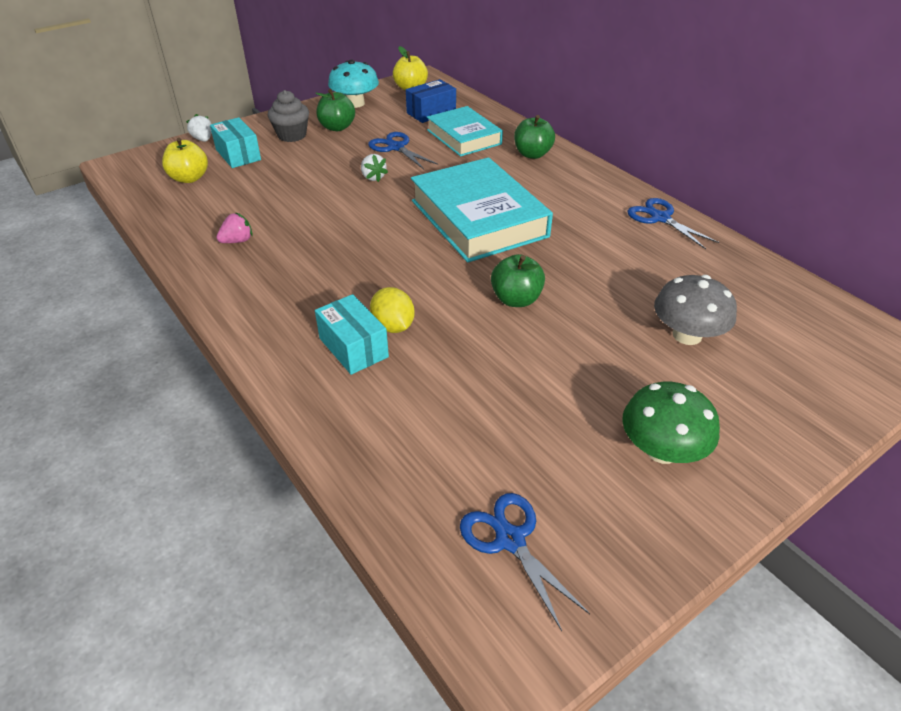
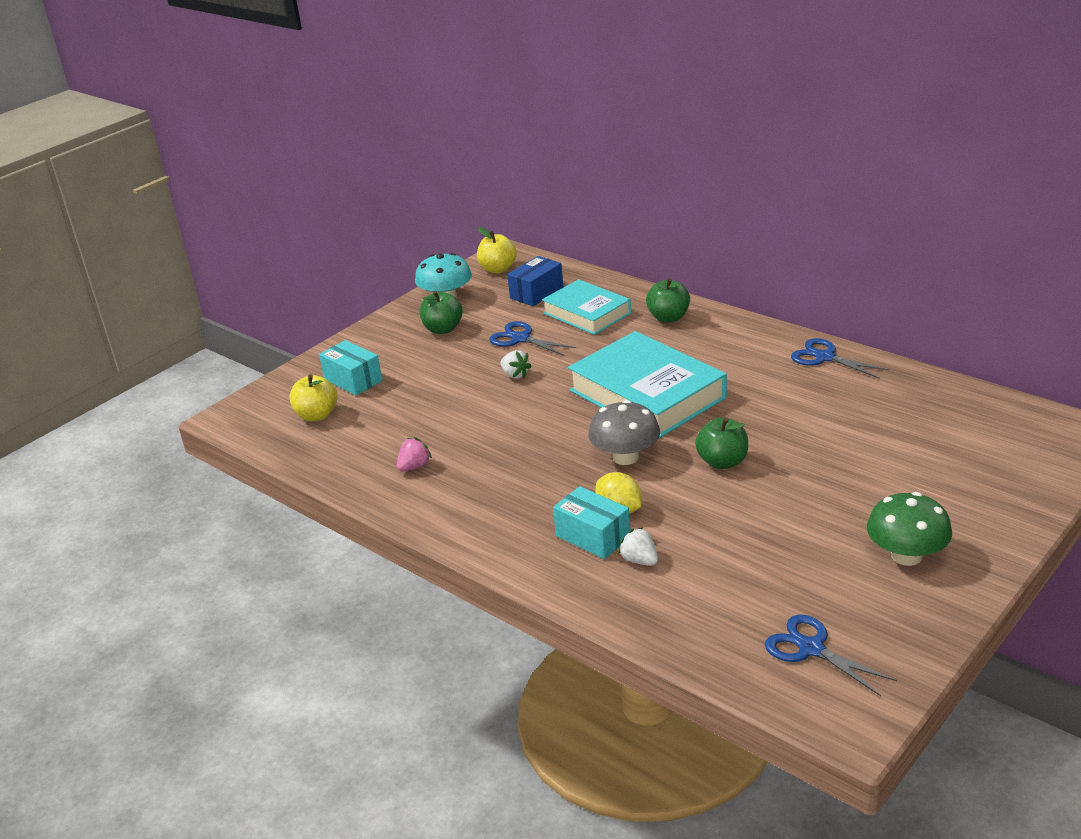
camera: 10 degrees left, 10 degrees down
(203, 139) = (302, 371): white strawberry -> white strawberry (639, 560)
(292, 135) = (398, 347): grey cupcake -> none
(687, 335) = (891, 459): grey mushroom -> grey mushroom (625, 457)

